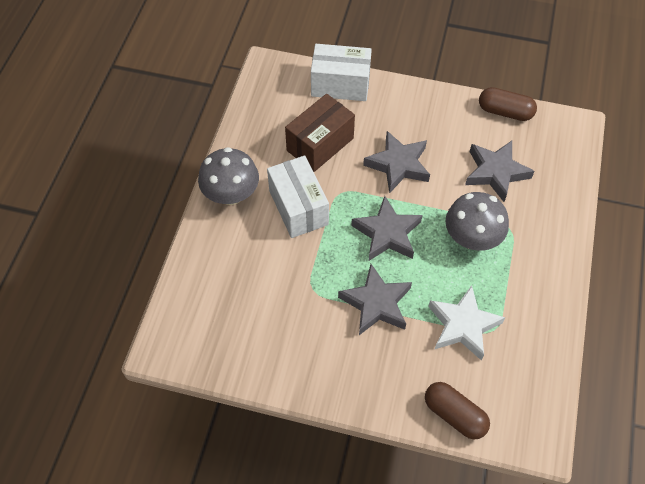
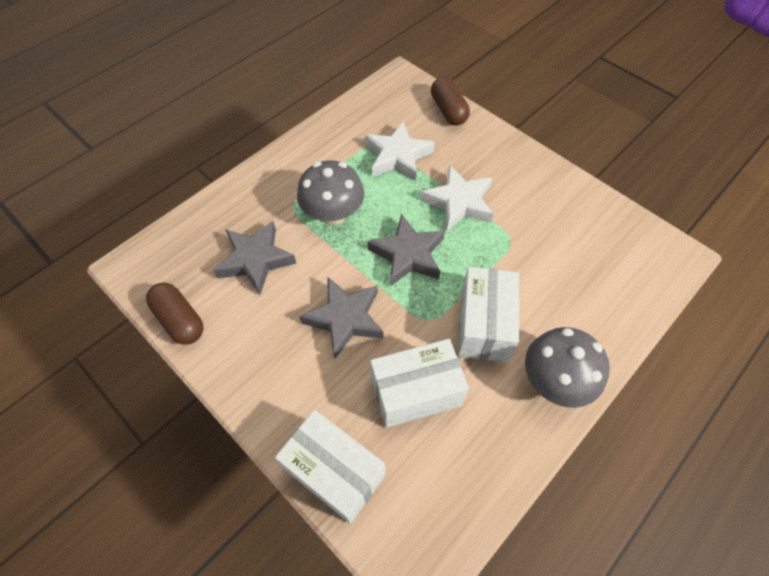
camera: 150 degrees left, 0 degrees up
(320, 144) = (416, 392): brown box -> white box
(376, 303) = (459, 202): grey star -> white star

